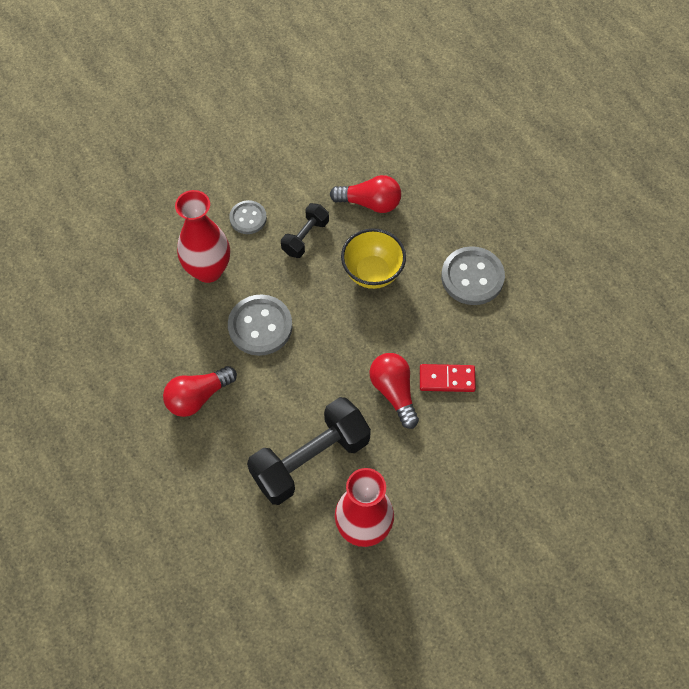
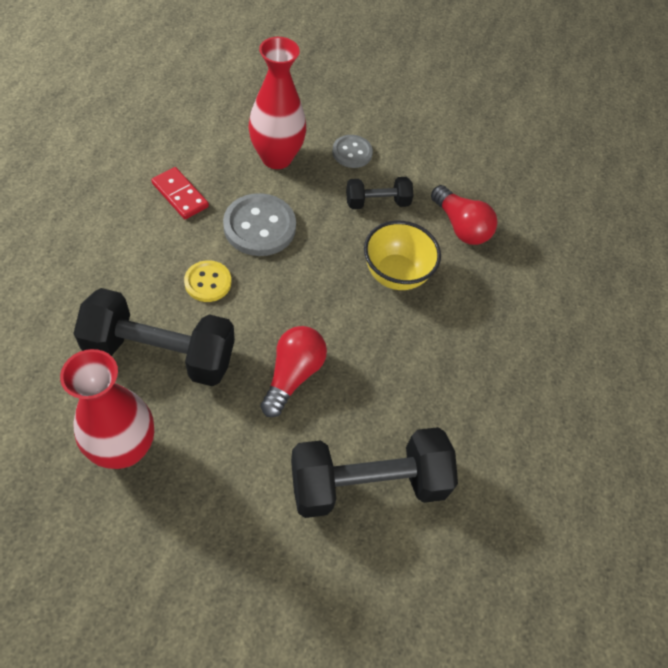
camera: 40 degrees right, 5 degrees down
(198, 397) = (150, 227): red light bulb -> none
(278, 392) = (208, 282): none -> yellow button
(447, 379) = (349, 412): red domino -> red domino (180, 195)
(472, 277) = (477, 358): grey button -> none
(501, 405) = (368, 483): none -> black dumbbell

